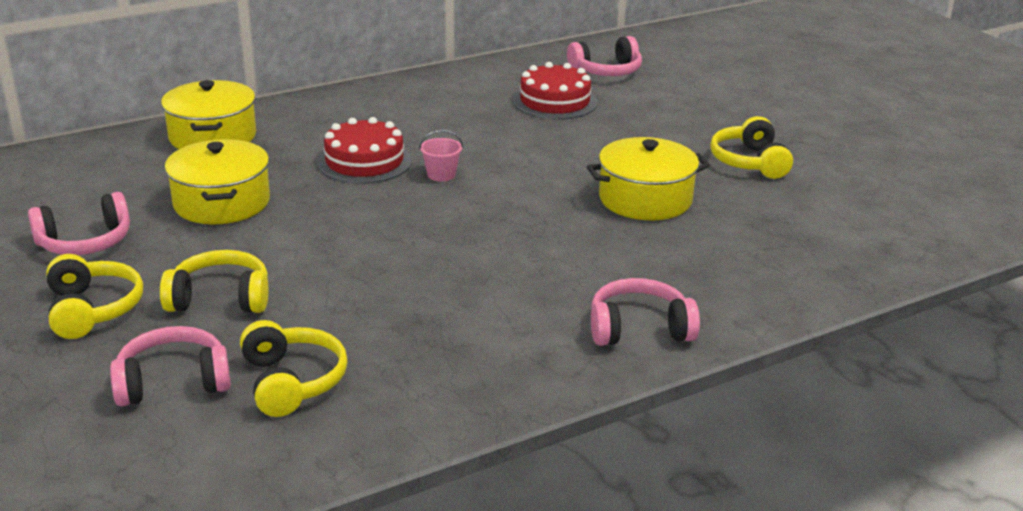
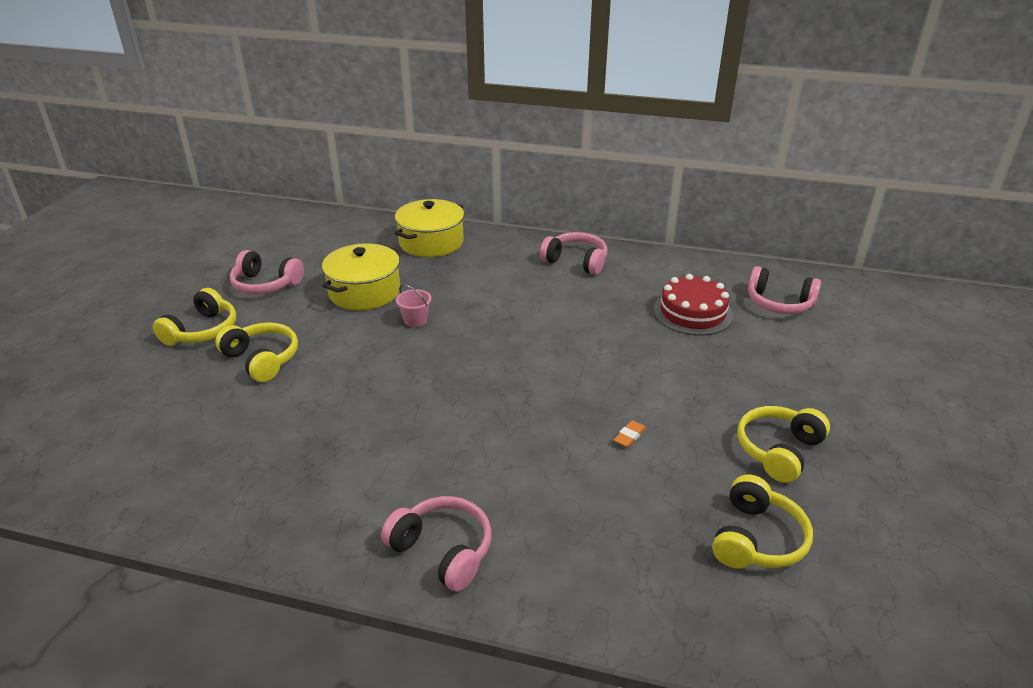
camera: 45 degrees right, 5 degrees up
(173, 382) = (158, 402): pink headphones -> pink headphones (576, 261)
(292, 382) = (202, 442): yellow headphones -> yellow headphones (756, 539)
(364, 161) = (485, 301): red cake -> none
(441, 175) = (516, 336): pink bucket -> pink bucket (415, 320)
(645, 199) = (629, 436): yellow pot -> orange eraser

